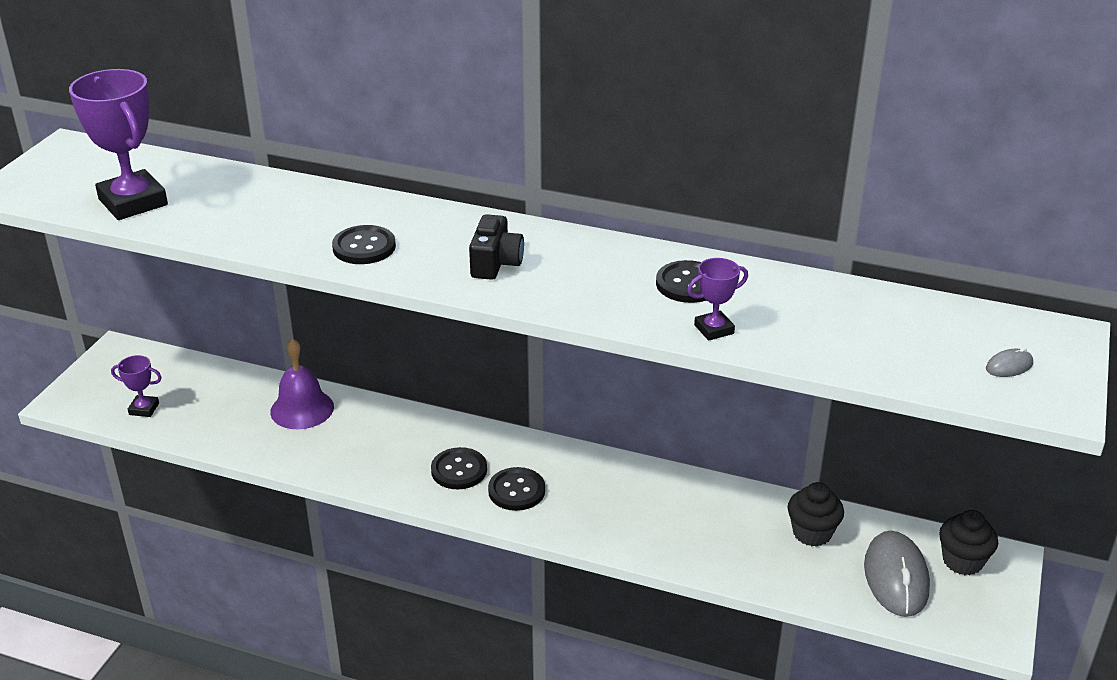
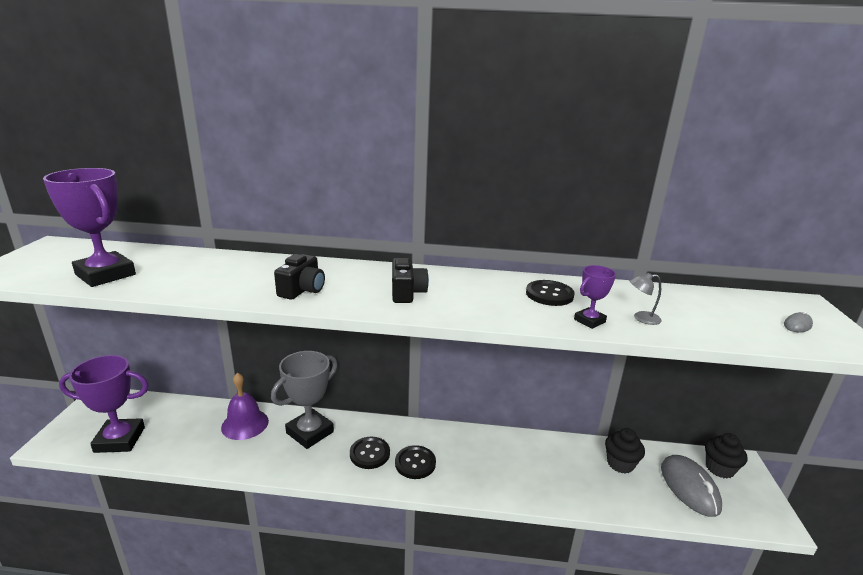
camera: 15 degrees left, 10 degrees down
(144, 409) = (119, 440): purple trophy -> purple trophy, size x2.04
(364, 247) = (302, 290): black button -> black camera
(386, 431) = (310, 432): none -> grey trophy
(789, 333) = (641, 318): none -> grey lamp

